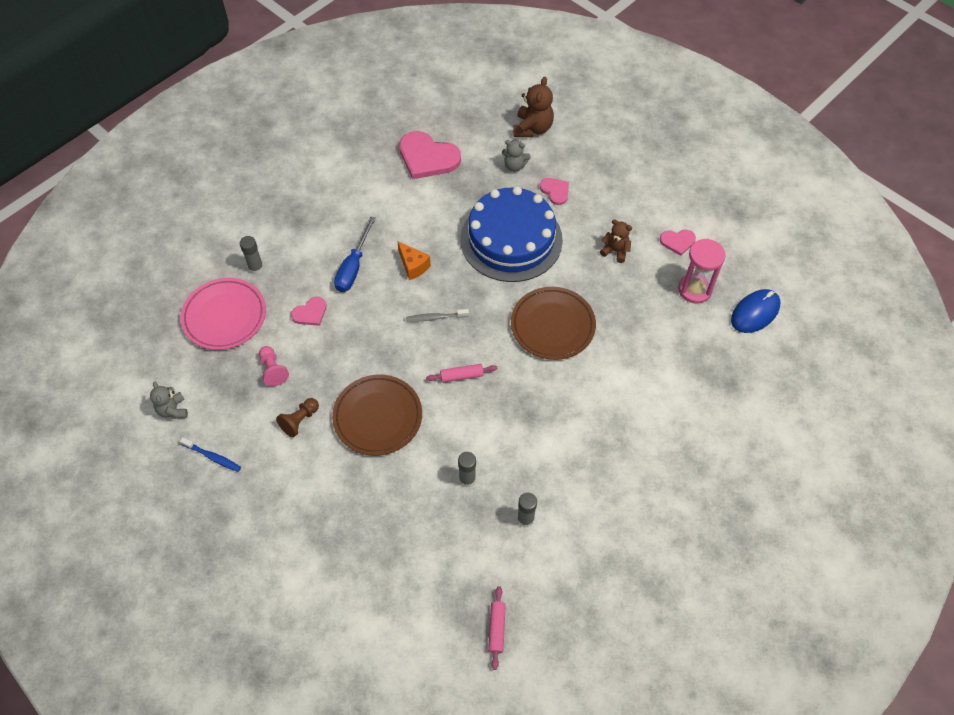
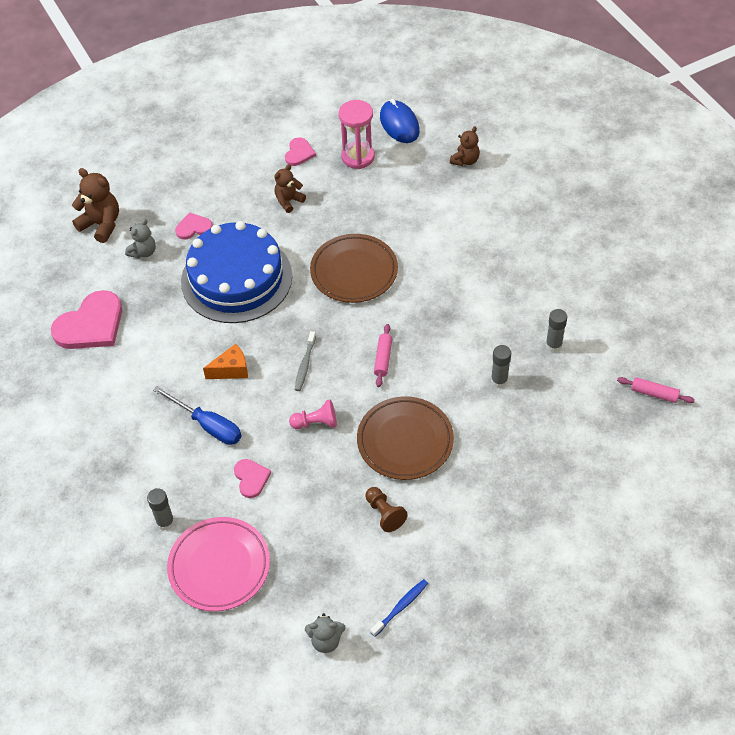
camera: 70 degrees left, 5 degrees down
(273, 370) = (311, 528): pink pawn -> pink pawn (316, 423)
(733, 383) = (465, 160): none -> brown teddy bear

